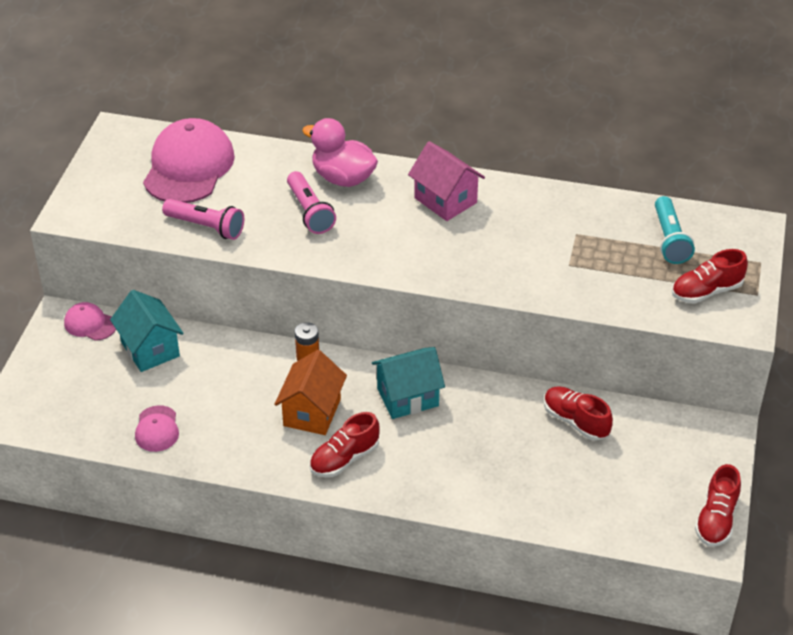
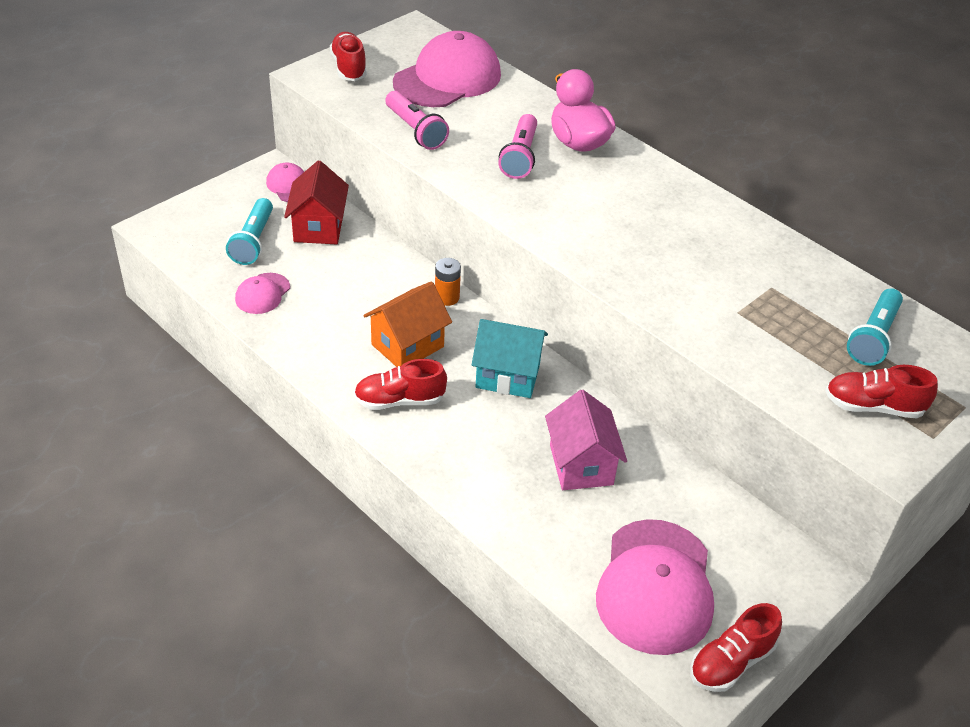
camera: 30 degrees right, 0 degrees up
(106, 388) = (253, 241): none -> turquoise flashlight
(150, 349) = (318, 227): turquoise house -> red house
(445, 200) = (660, 201): pink house -> pink house (581, 465)
(575, 421) = (657, 481): red shoe -> red shoe (349, 68)
(632, 496) = (655, 586): none -> pink cap

